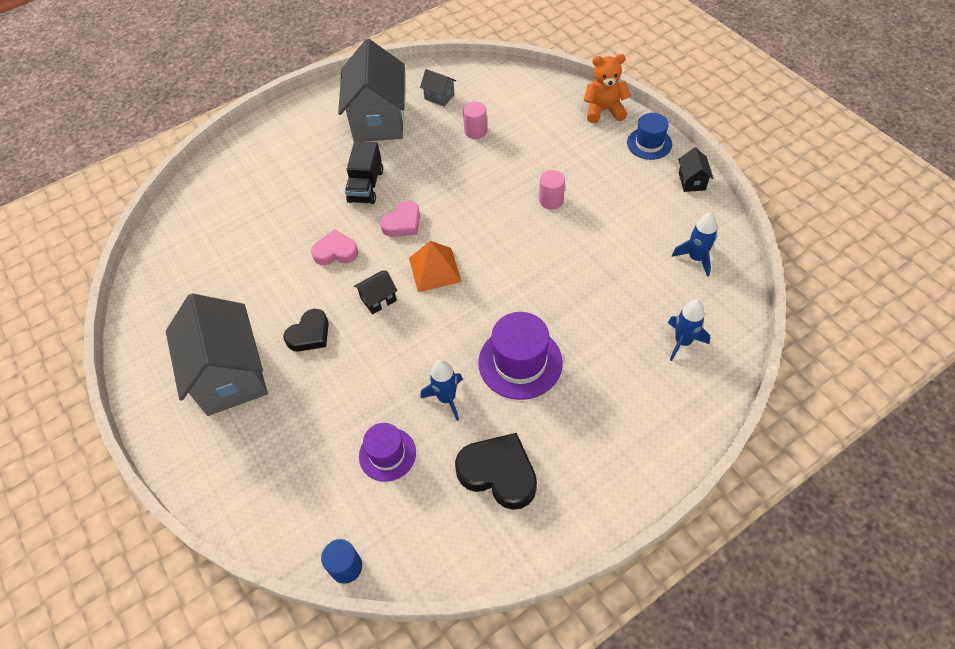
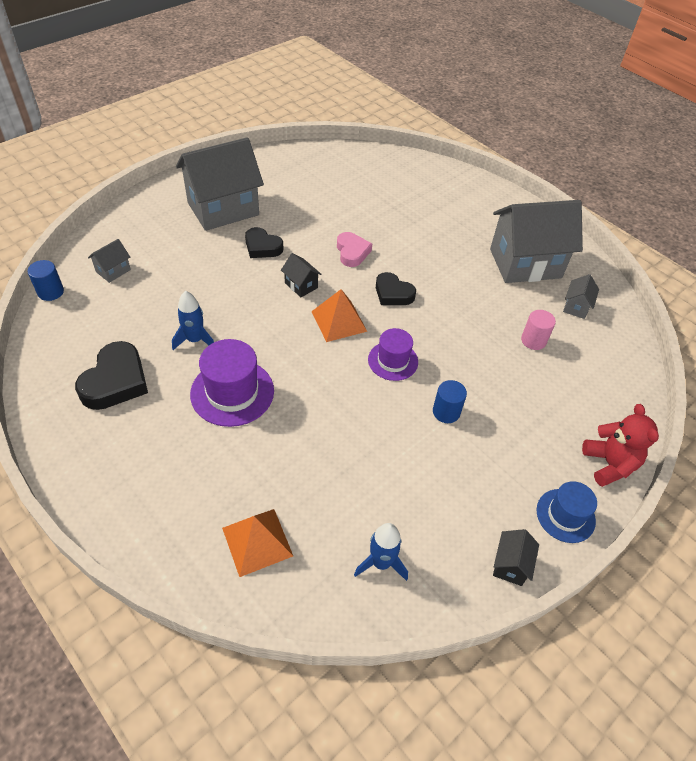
camera: 75 degrees right, 5 degrees down
(320, 494) = (113, 271): none -> grey house
(366, 186) = (435, 263): black truck -> none
(387, 454) = (143, 306): purple hat -> purple hat (393, 361)
(403, 223) = (393, 293): pink heart -> black heart
(551, 200) = (446, 412): pink cylinder -> blue cylinder
(604, 110) = (609, 464): orange teddy bear -> red teddy bear
(682, 342) = (257, 541): blue rocket -> orange pyramid
(692, 181) = (510, 565): black house -> black house turned 60 degrees counterclockwise

